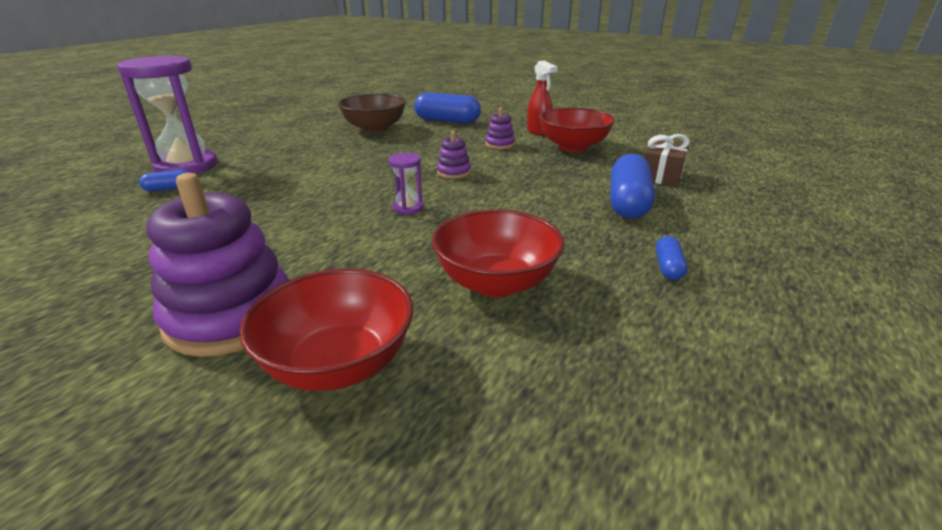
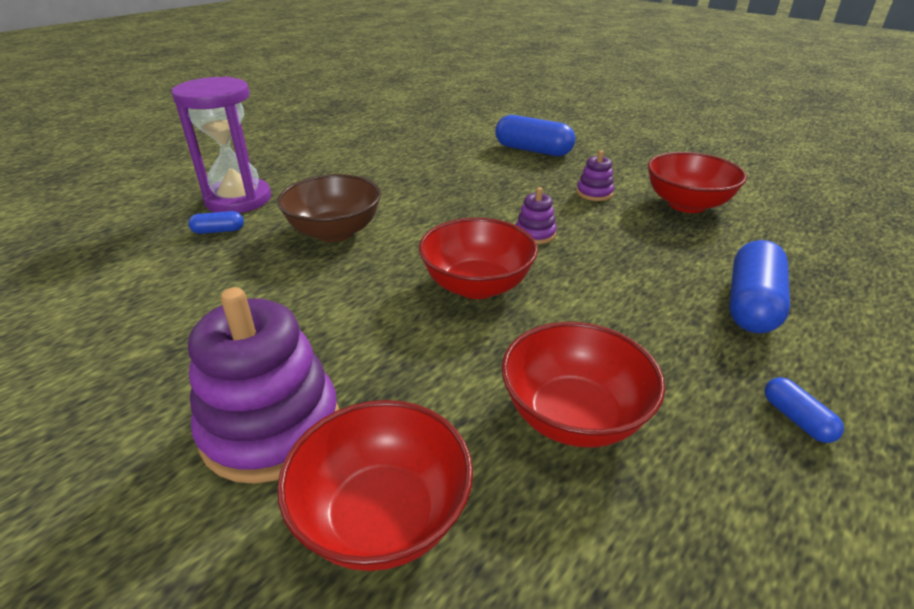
camera: 10 degrees right, 5 degrees up
(375, 129) = (447, 157): brown bowl -> brown bowl (335, 232)
(408, 208) = (477, 285): purple hourglass -> red bowl
(538, 132) = (644, 176): red spray bottle -> none
(661, 175) = (800, 262): brown gift -> none
(668, 267) = (796, 419): blue capsule -> blue capsule turned 45 degrees counterclockwise

